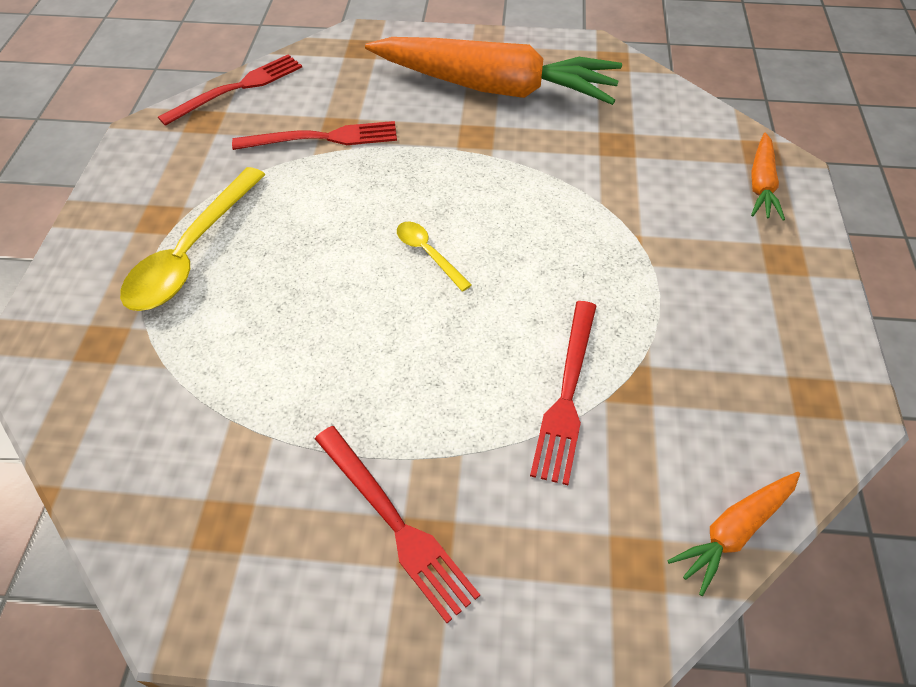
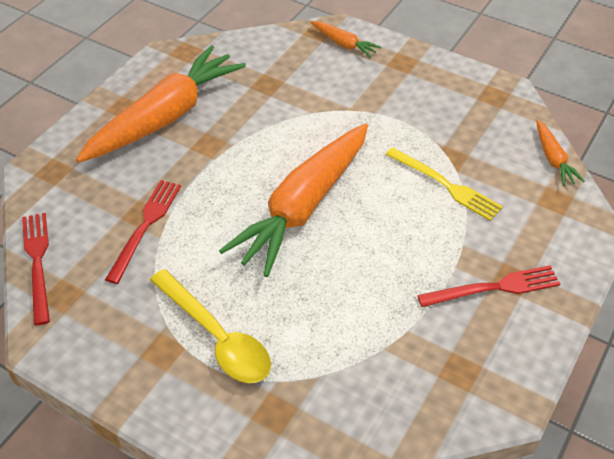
camera: 65 degrees left, 5 degrees down
(428, 254) = (303, 207): yellow spoon -> orange carrot
(567, 393) = (445, 185): red fork -> yellow fork

